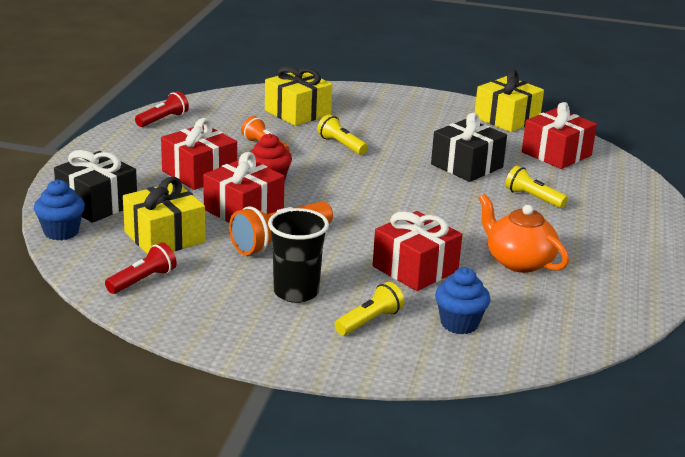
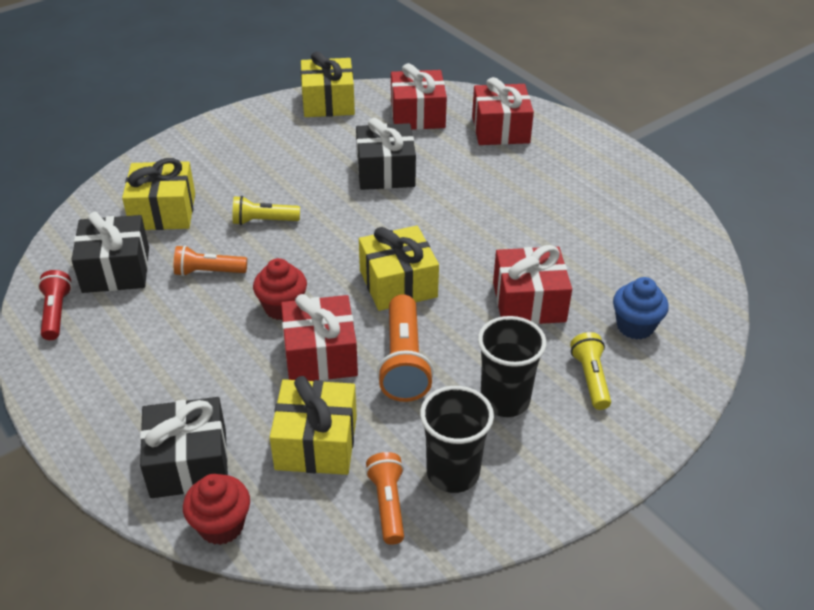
camera: 50 degrees left, 15 degrees up
(61, 232) = (221, 525): blue cupcake -> red cupcake
(142, 280) = (387, 504): red flashlight -> orange flashlight
(199, 173) = (209, 347): red gift -> red gift (500, 129)
(199, 295) = (453, 473): none -> black cup
(224, 120) = (116, 270): none -> black gift
(354, 212) = (398, 284): none -> yellow gift
(518, 261) = (567, 238): orange teapot -> none
(533, 198) = (476, 170): yellow flashlight -> none

